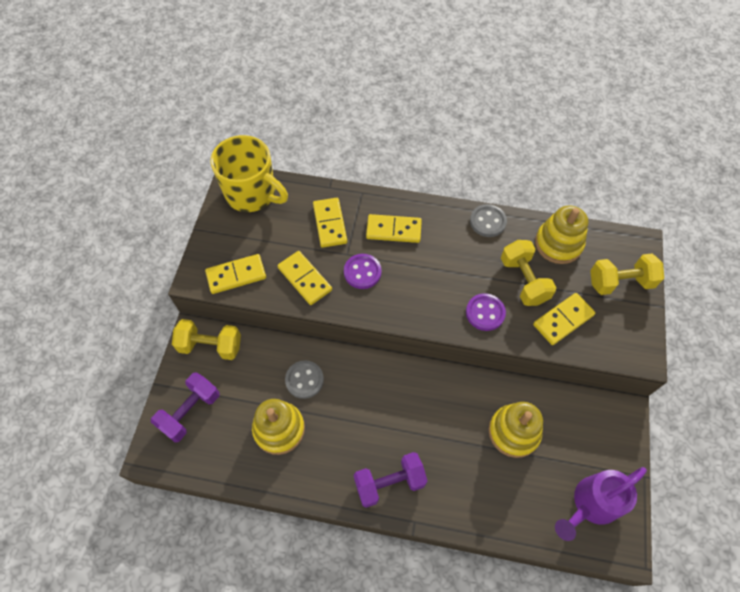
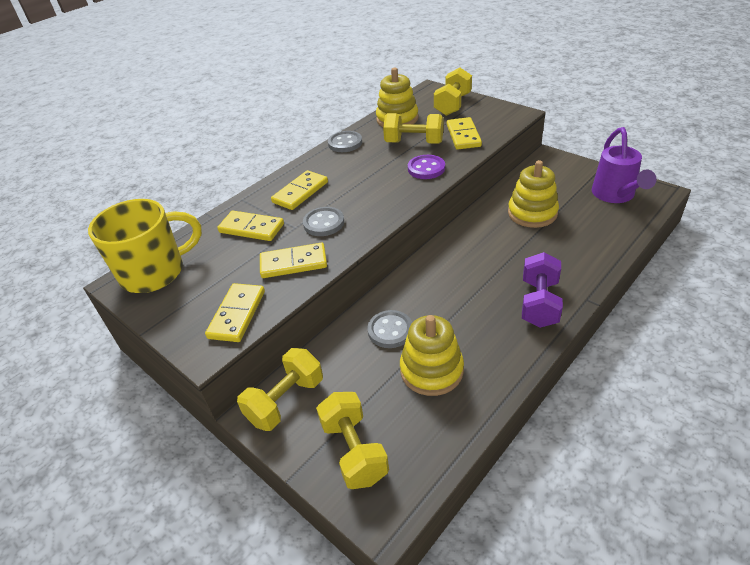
camera: 55 degrees left, 20 degrees down
(190, 412) = (354, 451): purple dumbbell -> yellow dumbbell
(362, 272) = (324, 223): purple button -> grey button

